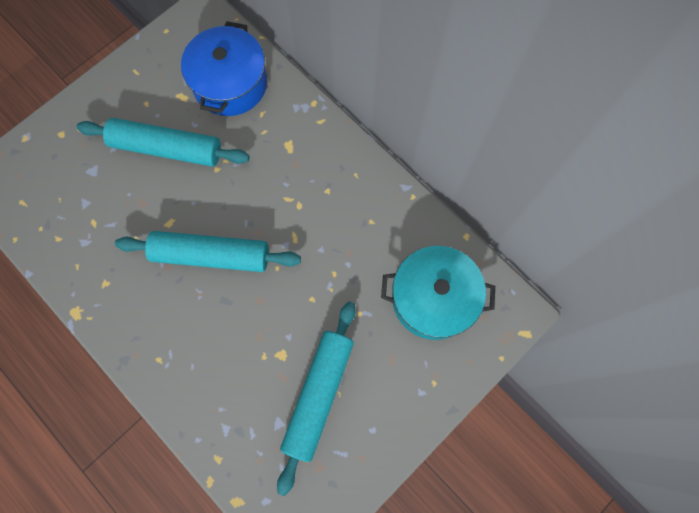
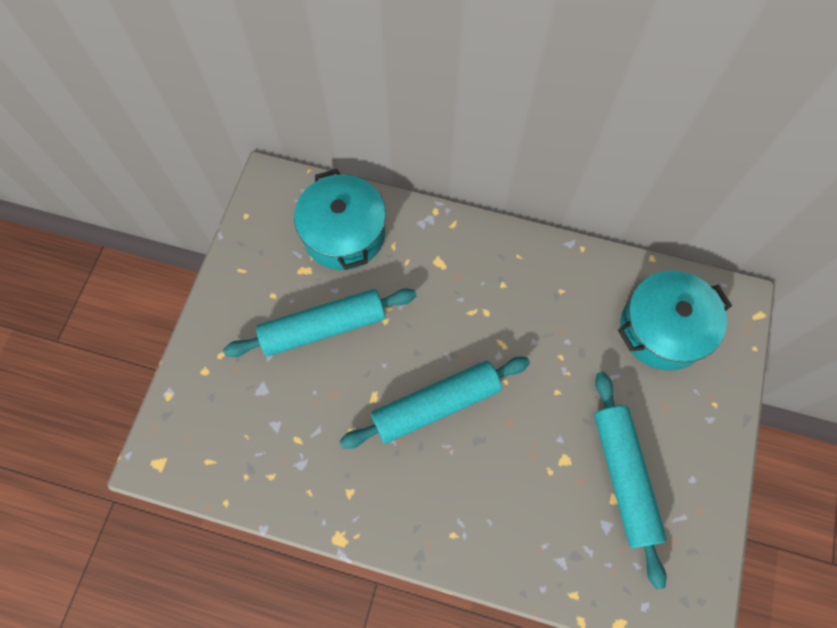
camera: 30 degrees left, 5 degrees down
(230, 83) = (344, 234): blue pot -> turquoise pot

